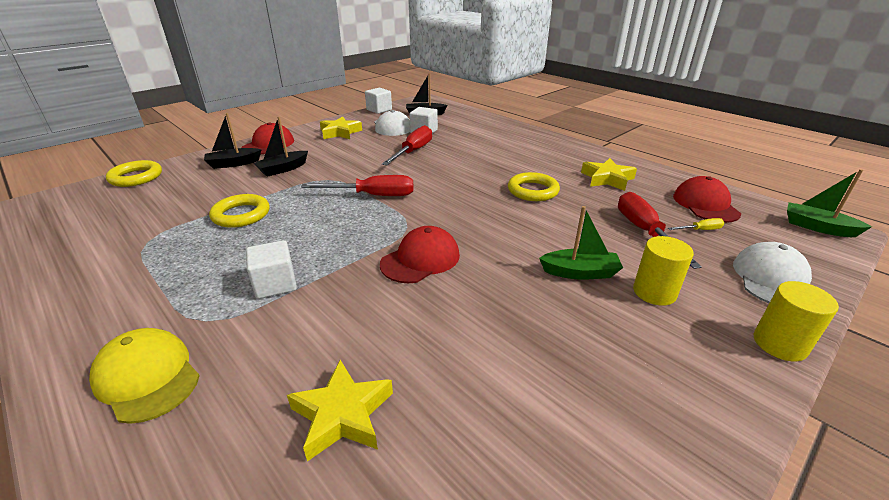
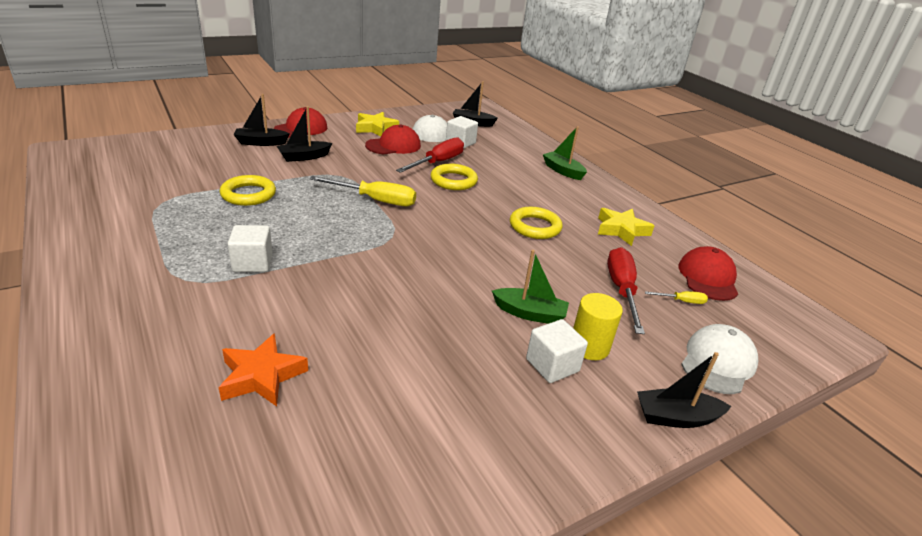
camera: 10 degrees right, 0 degrees up
(136, 177) = (170, 140): yellow ring -> yellow ring (453, 181)
(147, 377) = (127, 312): yellow cap -> none
(342, 415) = (262, 376): yellow star -> orange star
(373, 196) = (375, 200): red screwdriver -> yellow screwdriver
(379, 110) = (427, 110): white cube -> white cube (552, 365)
(420, 259) = (388, 269): red cap -> red cap (393, 145)
(779, 344) = (676, 417): yellow cylinder -> black boat
(817, 227) = (813, 326): green boat -> green boat (563, 171)

